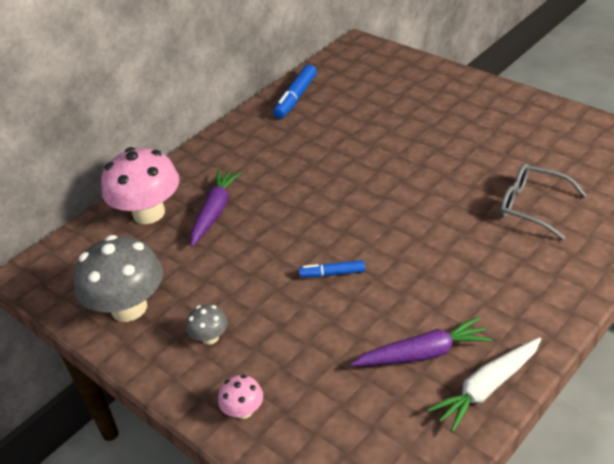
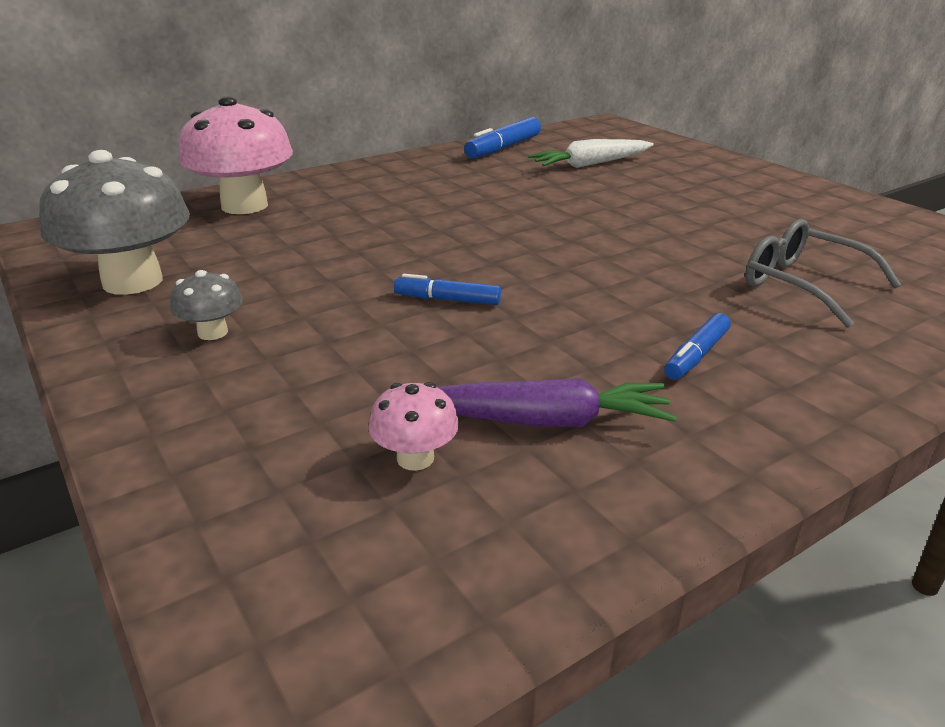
camera: 10 degrees right, 10 degrees down
(215, 212) = (328, 217): purple carrot -> none
(243, 410) = (184, 430): pink mushroom -> pink mushroom (415, 458)
(487, 284) = (696, 355): none -> blue marker
(487, 388) = (642, 497): white carrot -> white carrot (590, 164)

